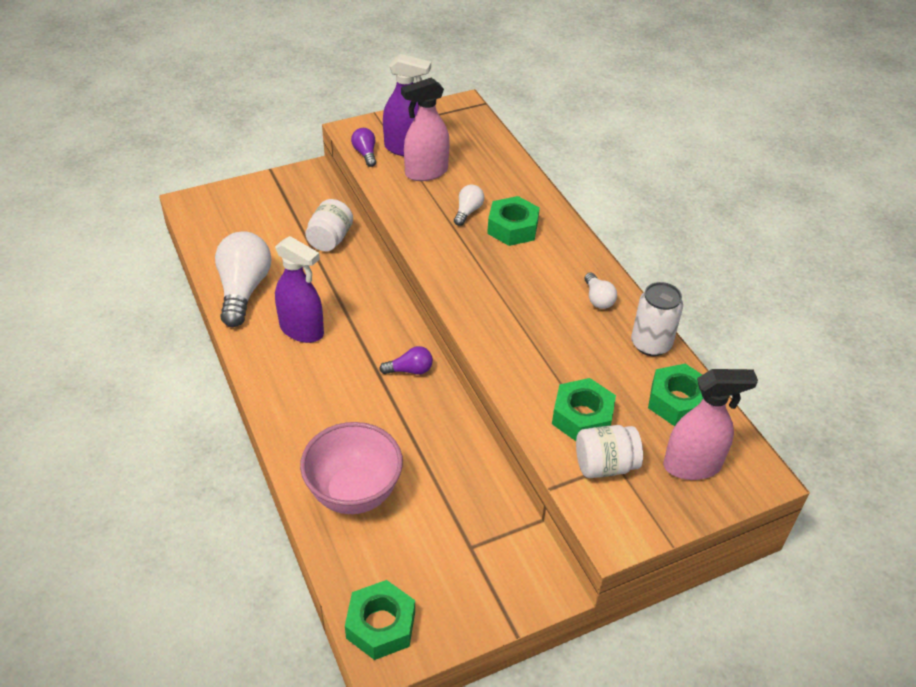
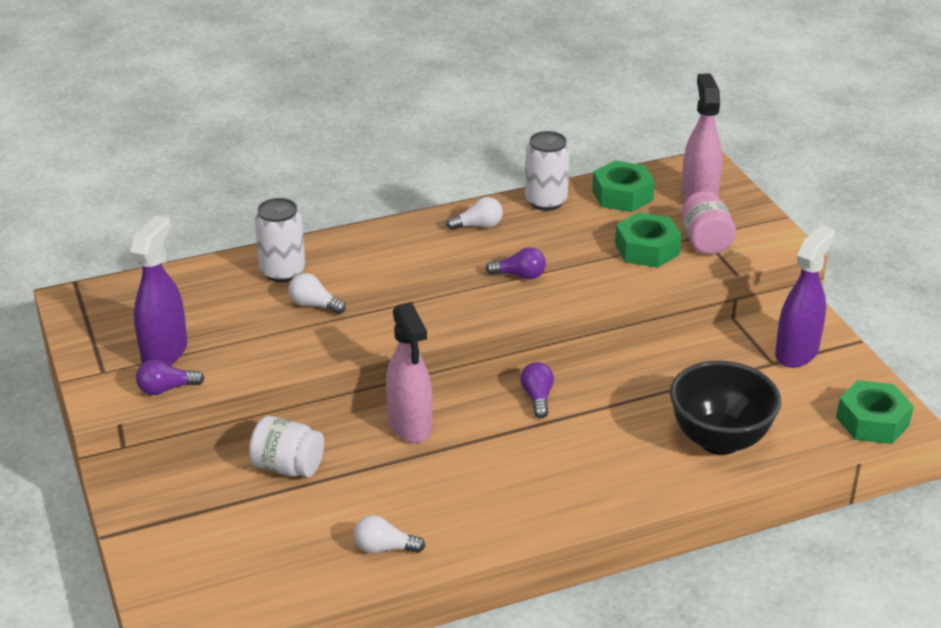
camera: 85 degrees left, 10 degrees down
(244, 290) = (384, 548): white light bulb -> white light bulb, size x0.48
(302, 330) = (467, 488): purple spray bottle -> purple spray bottle (796, 352)
(354, 493) = (719, 440): pink bowl -> black bowl
(426, 172) = (224, 336): pink spray bottle -> pink spray bottle (410, 426)
(510, 193) = (282, 272): none -> white can
(512, 228) = (351, 273): green nut -> none
(523, 326) = (519, 275): none -> purple light bulb
(605, 465) = (705, 241): white jar -> pink jar

